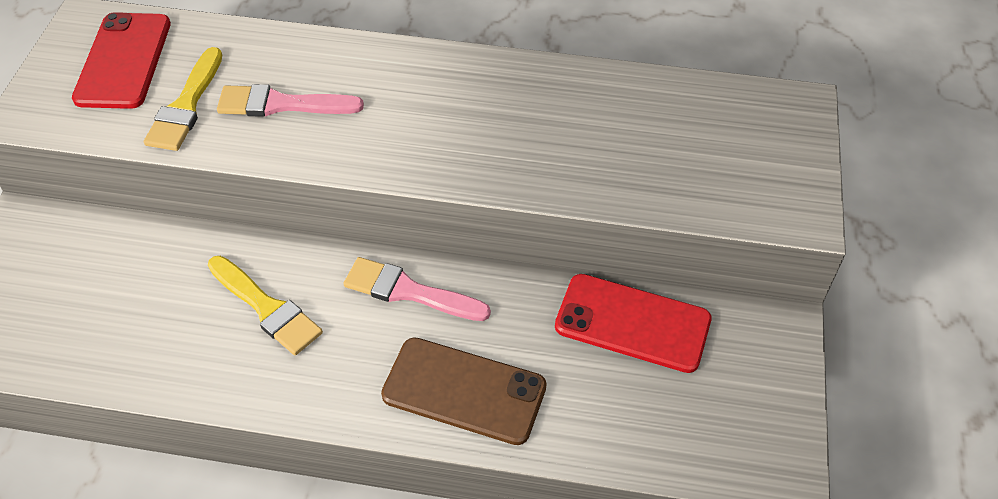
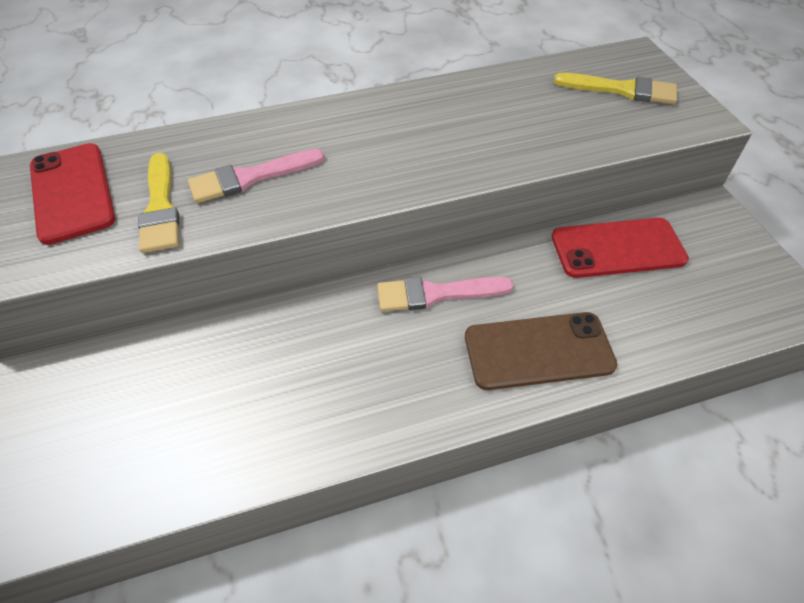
camera: 25 degrees left, 0 degrees up
(267, 308) = (326, 356): yellow brush -> yellow brush (622, 90)

